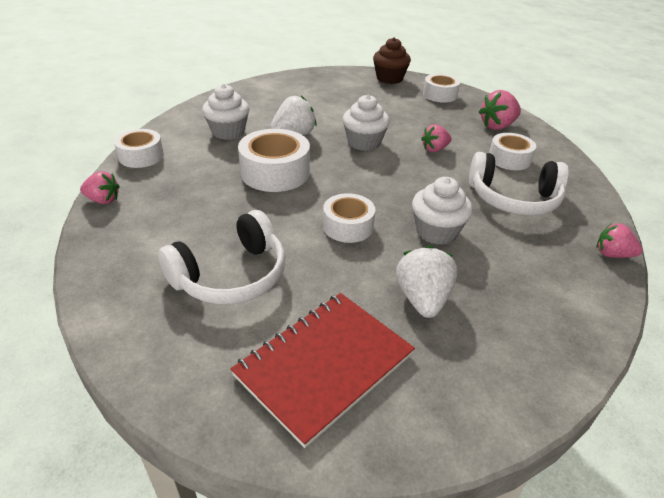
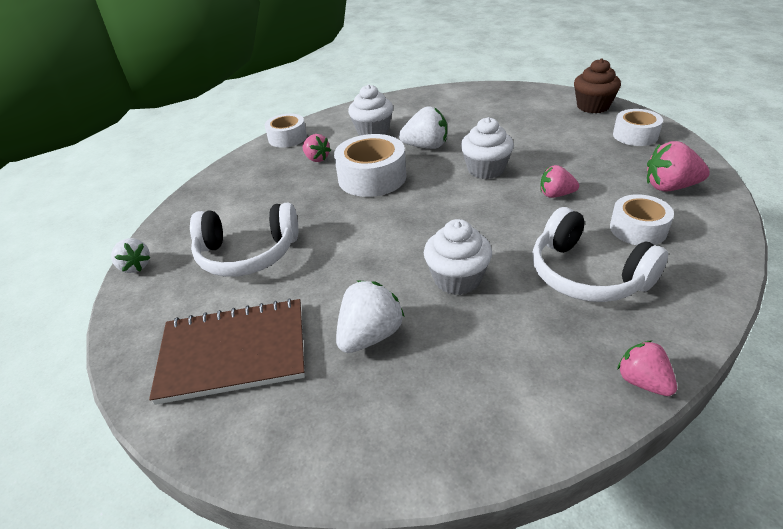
camera: 40 degrees right, 0 degrees up
(103, 200) = (229, 166): pink strawberry -> pink strawberry (317, 159)
(109, 335) = (135, 266): none -> white strawberry
(324, 365) = (233, 352): red notebook -> brown notebook
(348, 226) = (380, 245): white tape -> none

